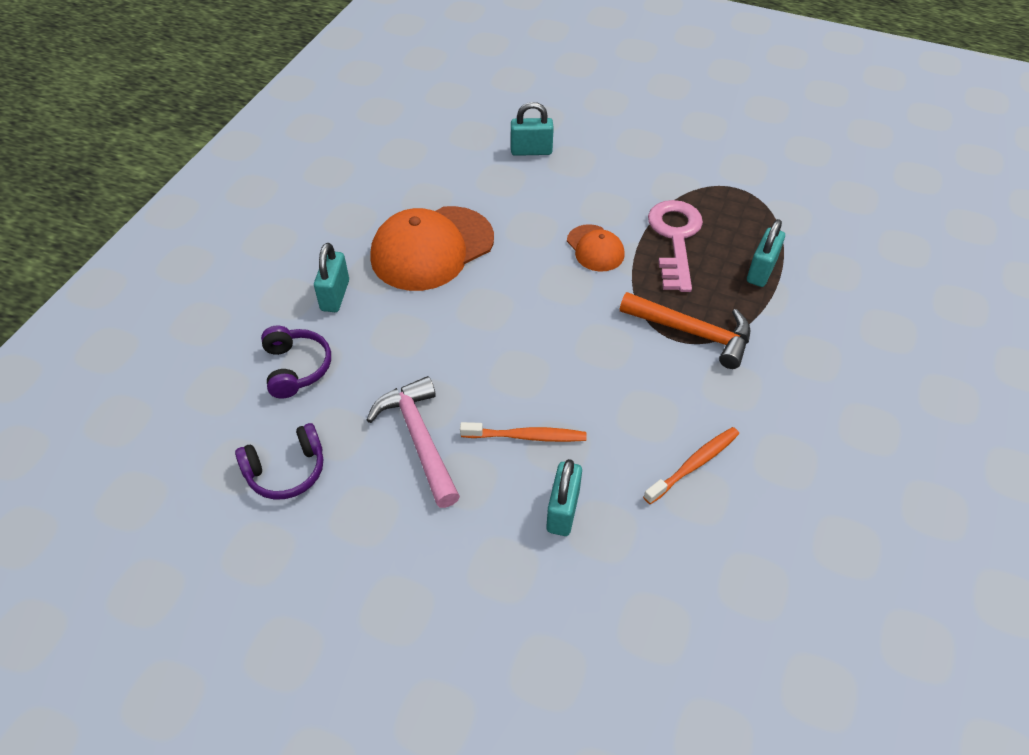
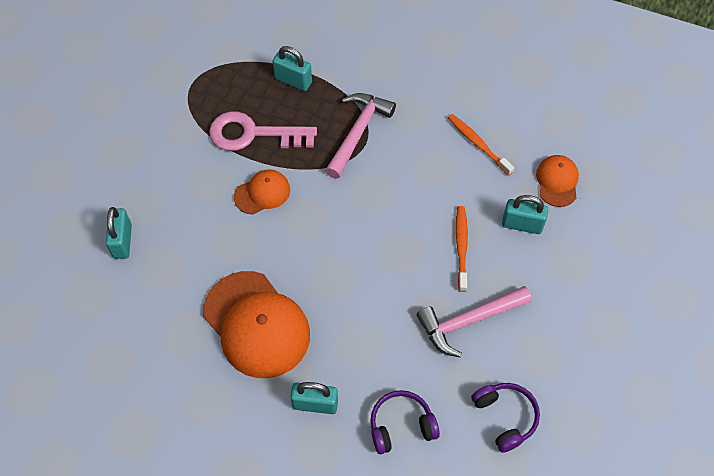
camera: 90 degrees left, 10 degrees up
(640, 564) = (557, 181): none -> orange cap
(693, 333) = (358, 132): orange hammer -> pink hammer

